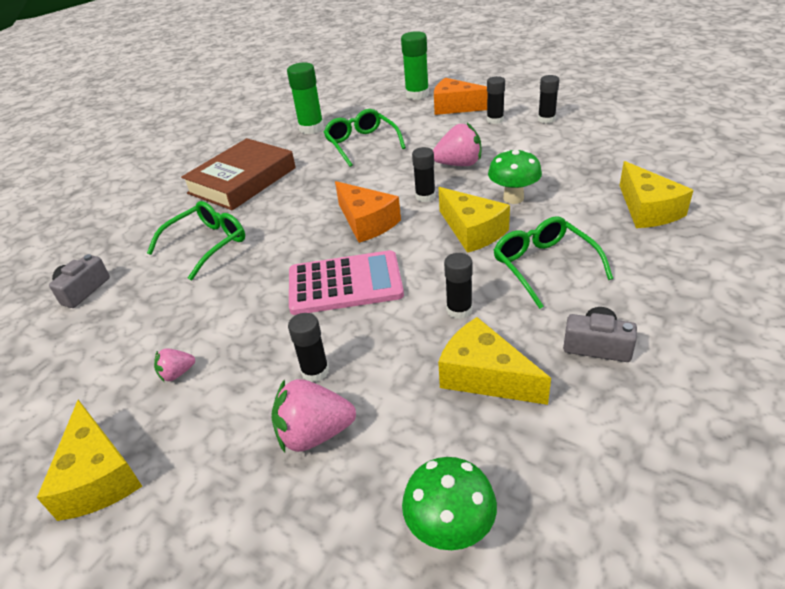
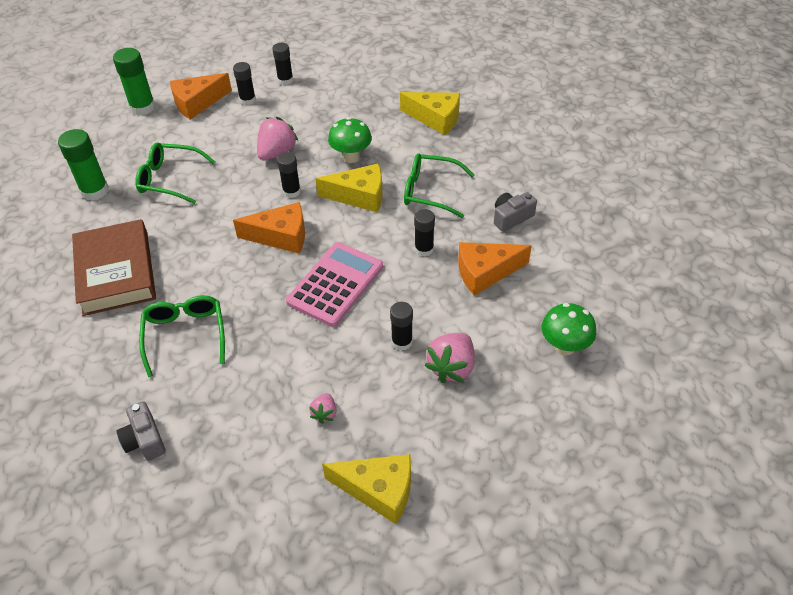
camera: 55 degrees left, 10 degrees up
(484, 376) = (485, 272): yellow cheese -> orange cheese

